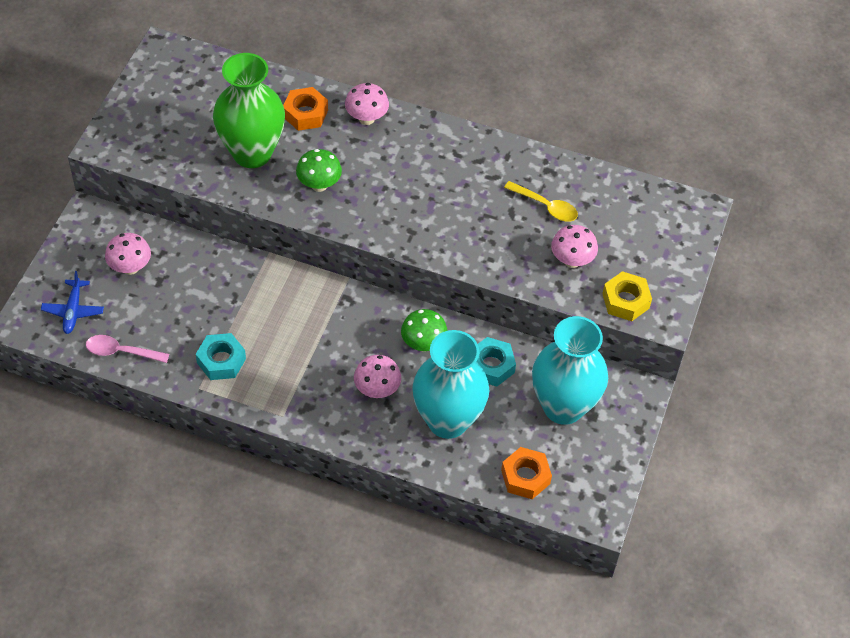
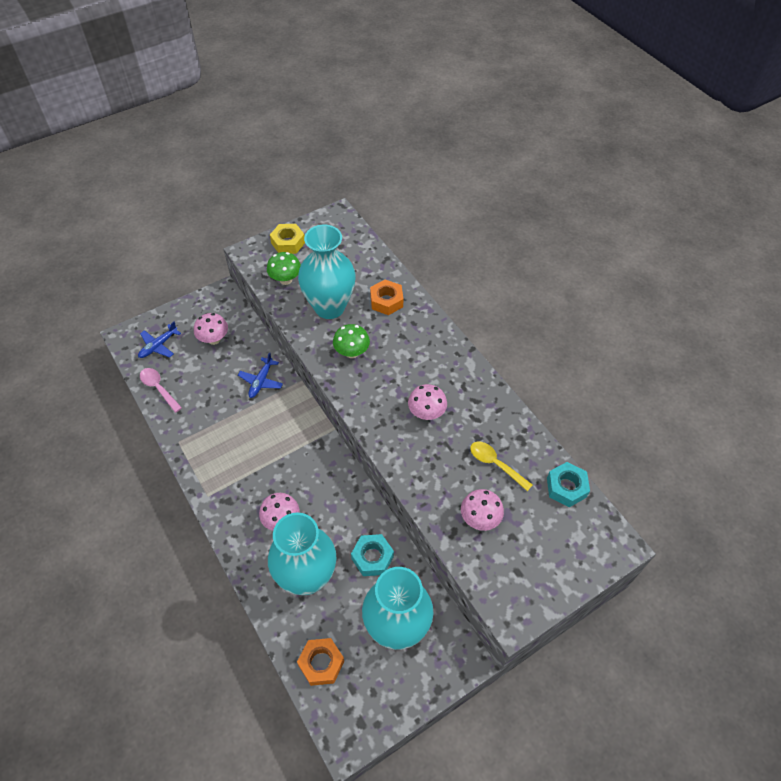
camera: 40 degrees right, 0 degrees up
(221, 361) = (207, 433): turquoise nut -> turquoise nut (566, 487)
(227, 278) = (261, 381): none -> blue plane
(252, 153) = (329, 307): green vase -> turquoise vase
(366, 118) = (423, 326): pink mushroom -> pink mushroom (426, 413)
(423, 344) = (341, 508): green mushroom -> green mushroom (285, 280)
(546, 206) = (495, 464): yellow spoon -> yellow spoon turned 150 degrees clockwise
(625, 301) = (494, 580): yellow nut -> yellow nut (288, 243)

